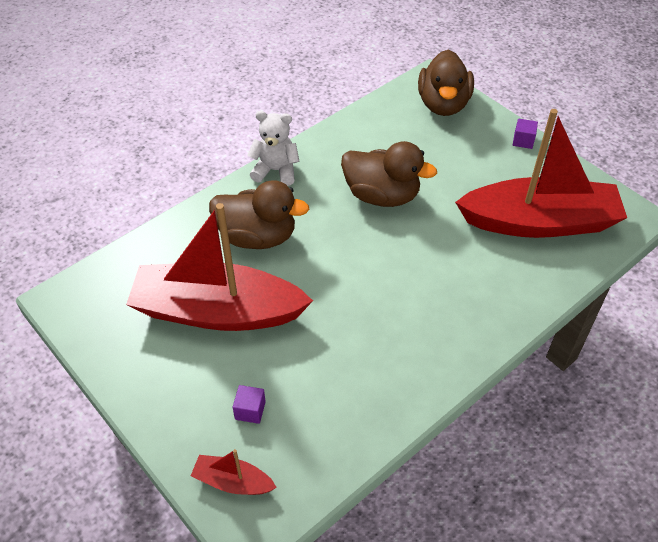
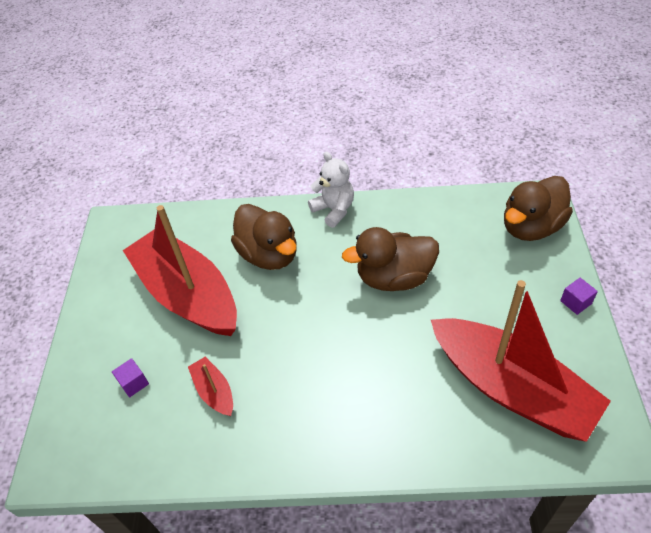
camera: 45 degrees right, 0 degrees up
(233, 481) = (73, 426): red boat -> red boat (214, 391)
(382, 195) = (394, 278): brown duck -> brown duck turned 105 degrees clockwise

